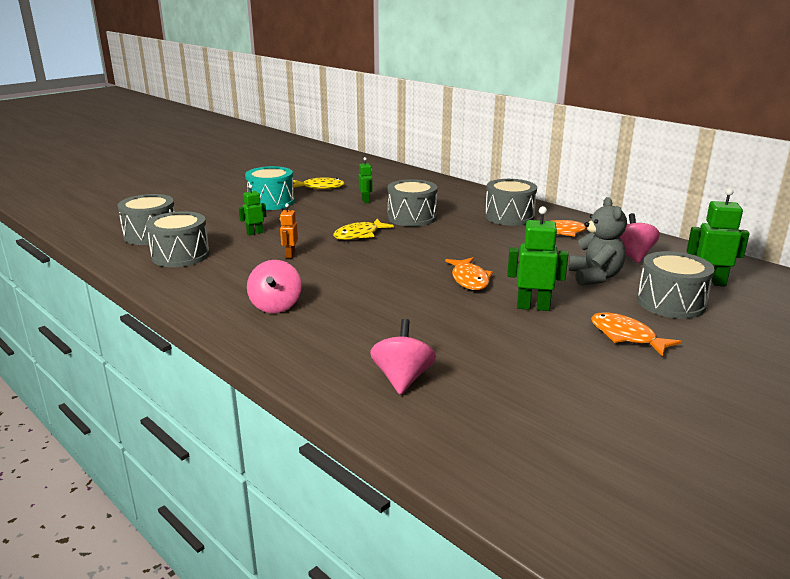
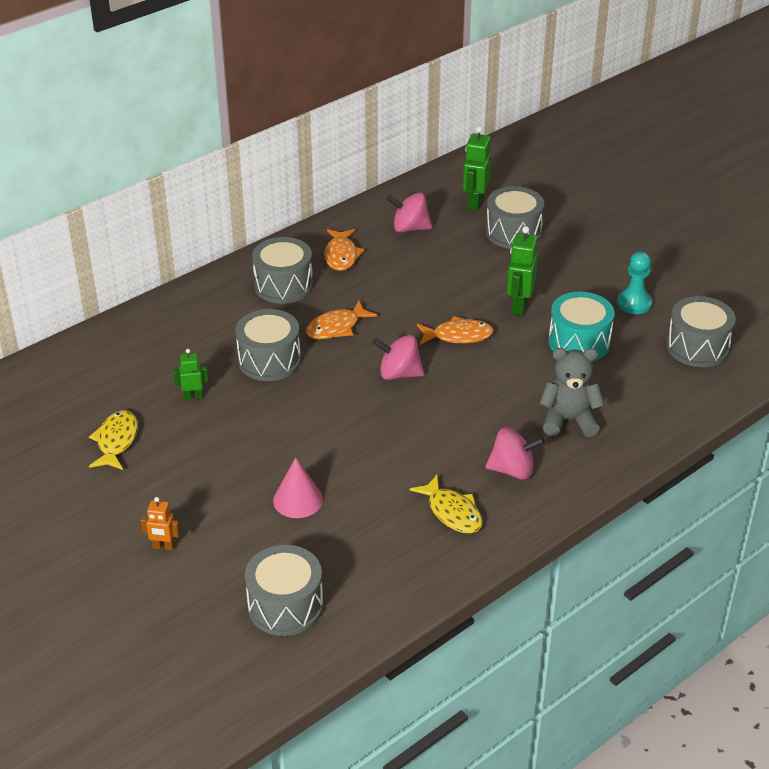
camera: 85 degrees left, 15 degrees up
(180, 255) = (366, 563): grey drum -> grey drum (697, 347)
(255, 233) = (298, 500): green robot -> pink cone
(271, 202) = (172, 491): turquoise drum -> turquoise drum (579, 342)
(290, 255) = (378, 464): orange robot -> orange robot (163, 547)
(359, 235) = (322, 406): yellow fish -> yellow fish (452, 512)
(402, 378) = (644, 392): pink spinning top -> pink spinning top (399, 374)
(580, 376) = (634, 303): none -> turquoise pawn
(595, 277) = (458, 260): grey teddy bear -> grey teddy bear (569, 420)
(626, 336) = (572, 268): orange fish -> orange fish (336, 327)

